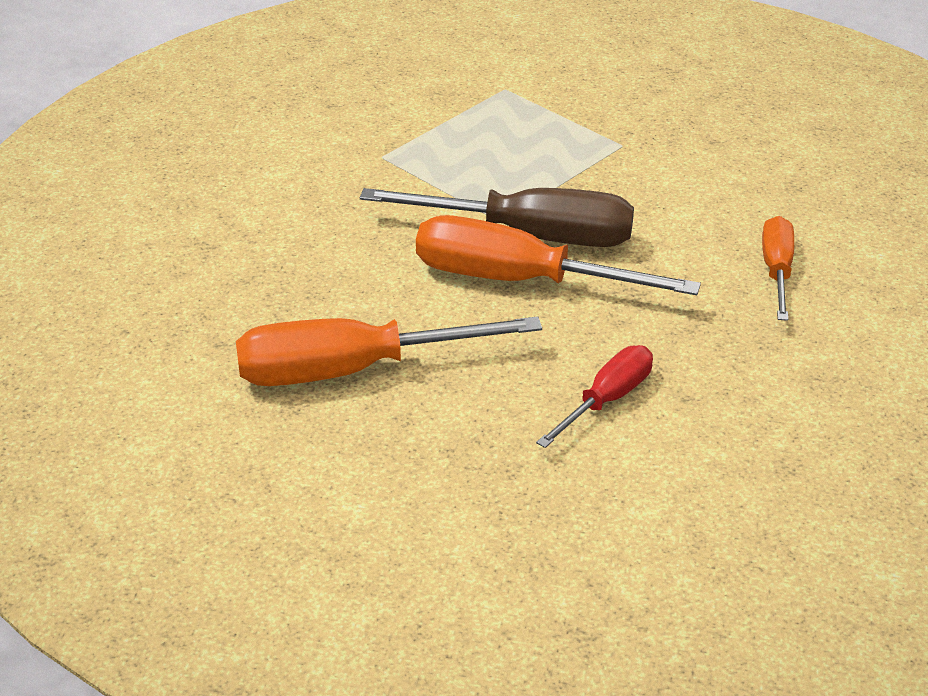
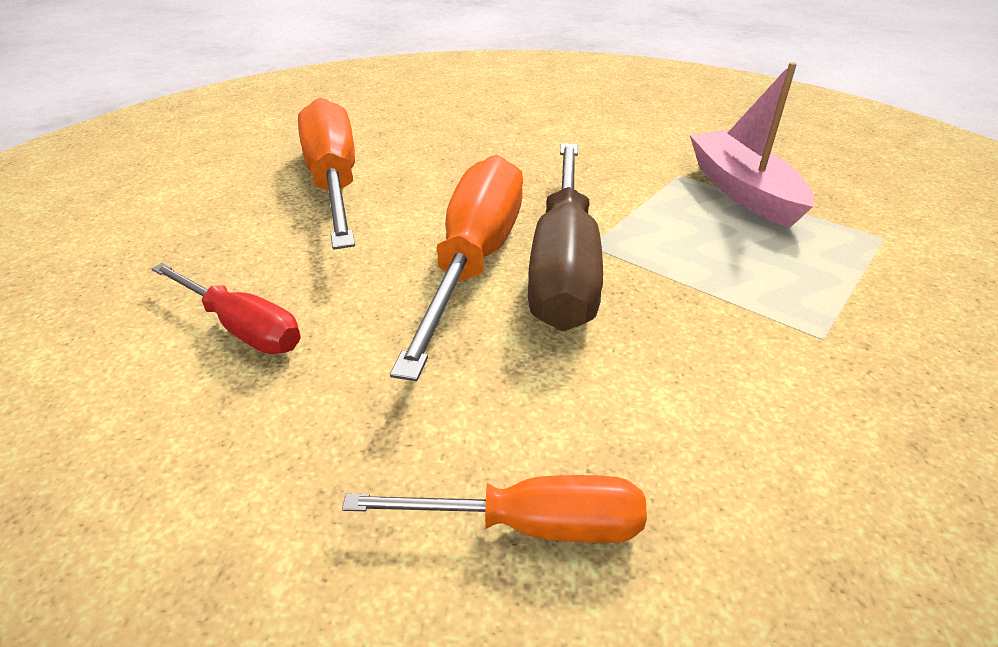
camera: 85 degrees right, 0 degrees up
(421, 130) = (742, 190): none -> pink boat

